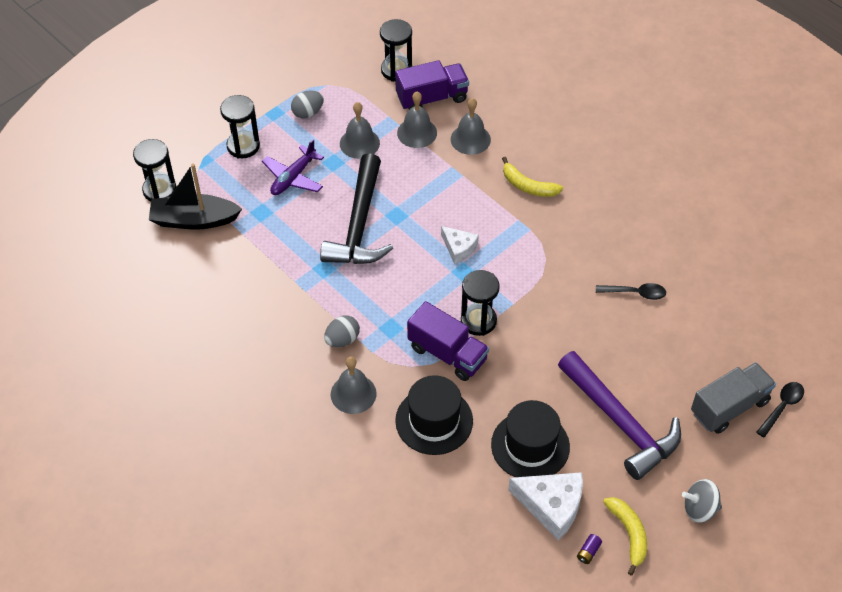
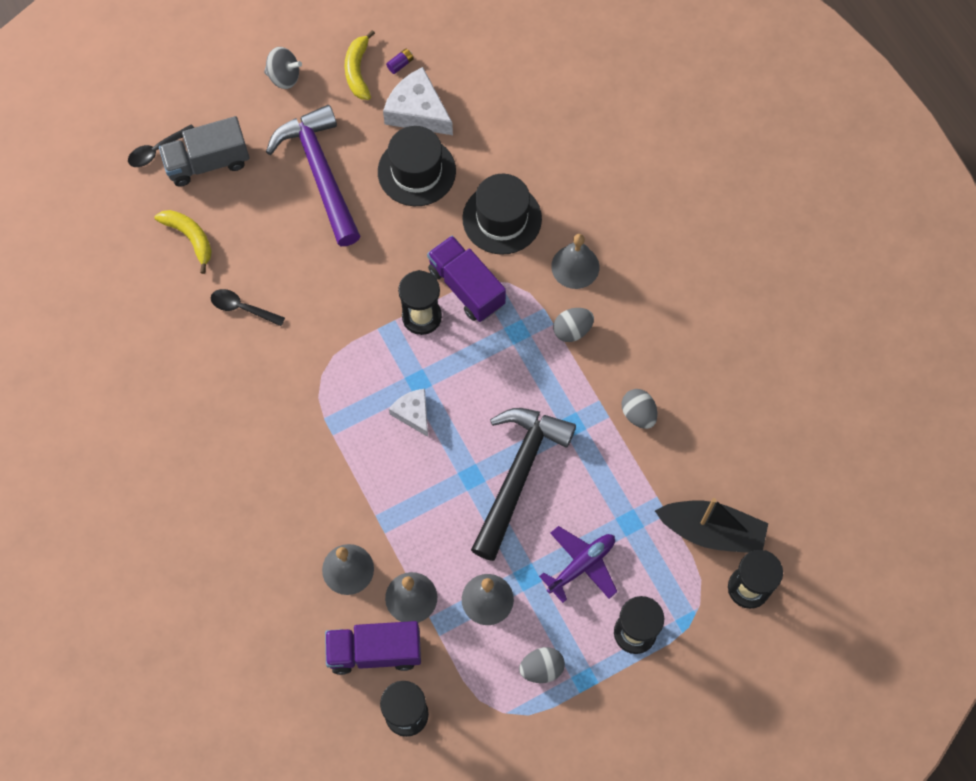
camera: 165 degrees left, 15 degrees up
(270, 288) = (638, 414): none -> grey egg
(528, 186) = (304, 479): yellow banana -> yellow banana (190, 238)

